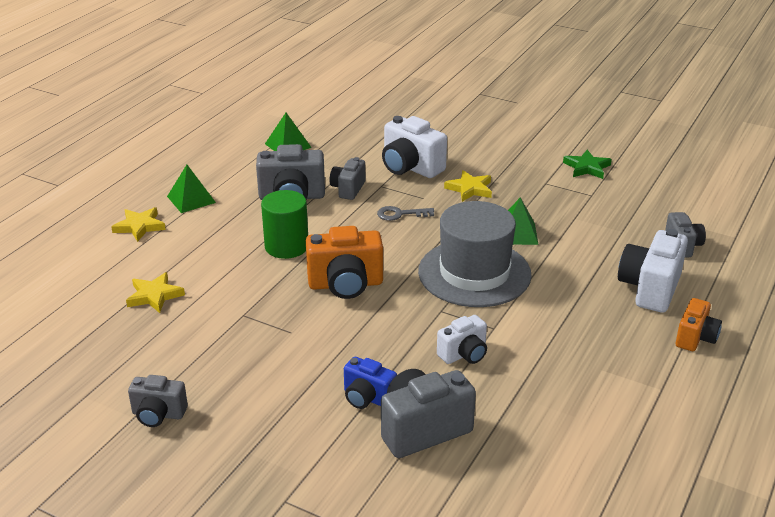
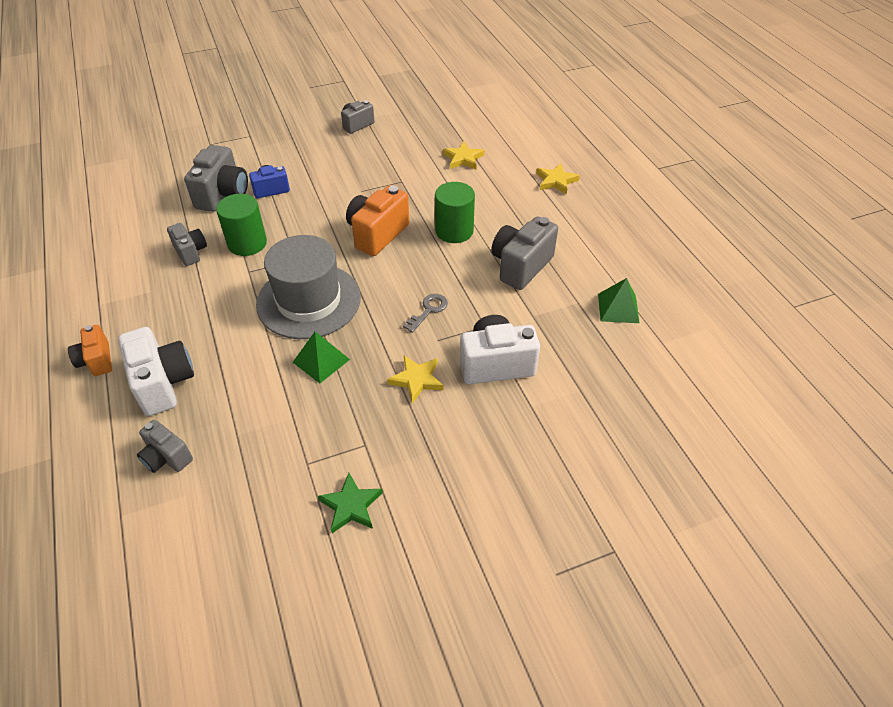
camera: 130 degrees right, 15 degrees up
(191, 199) = (572, 216): green pyramid -> none
(348, 189) = (500, 303): grey camera -> grey camera (191, 252)
(464, 354) = (247, 243): white camera -> green cylinder

